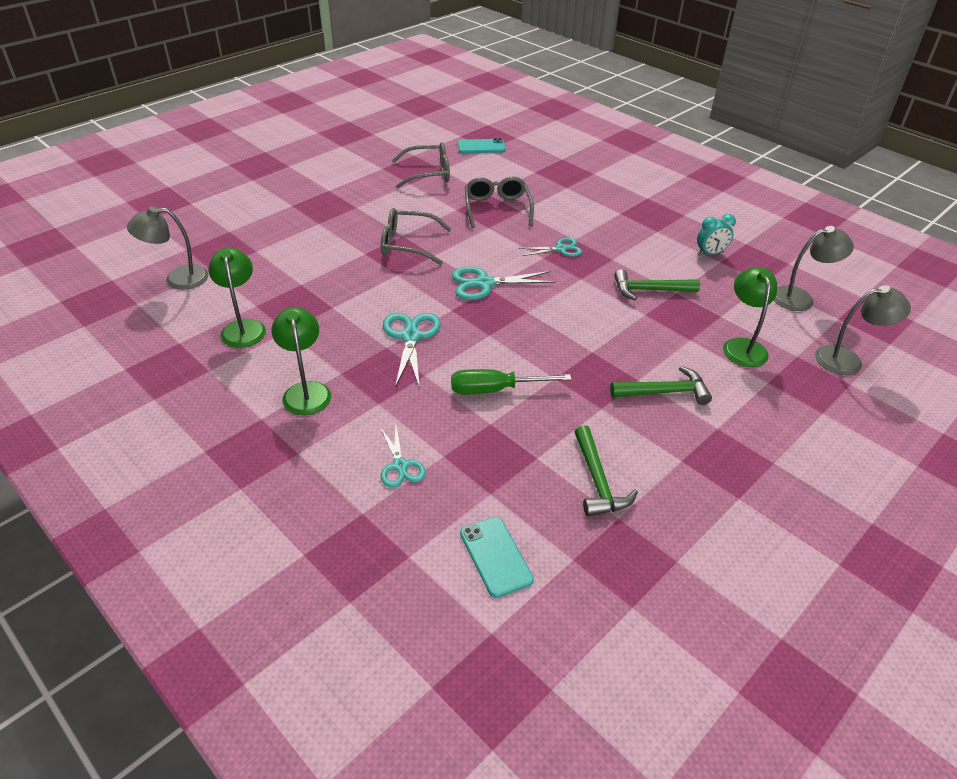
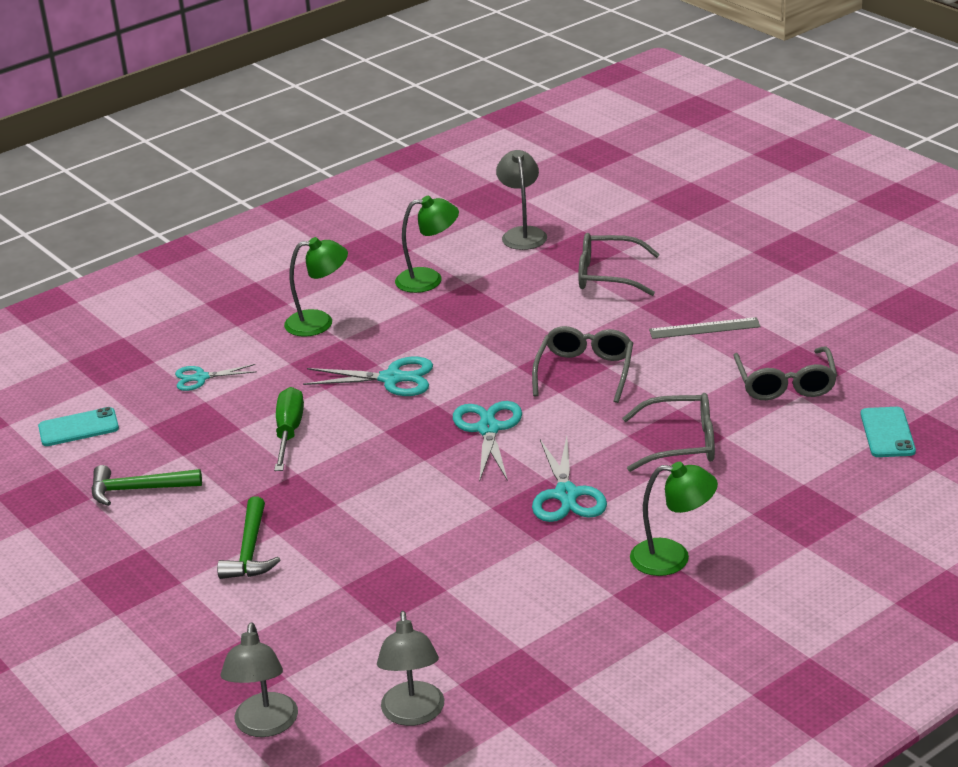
camera: 100 degrees right, 10 degrees down
(267, 237) = (607, 275): none -> grey glasses
(356, 199) = (704, 328): none -> grey ruler
(561, 249) = (566, 495): turquoise scissors -> turquoise scissors, size x1.57
(649, 290) = (454, 565): green hammer -> none
(710, 253) = (543, 640): turquoise clock -> none
(742, 346) = (316, 630): green lamp -> green lamp (673, 558)

